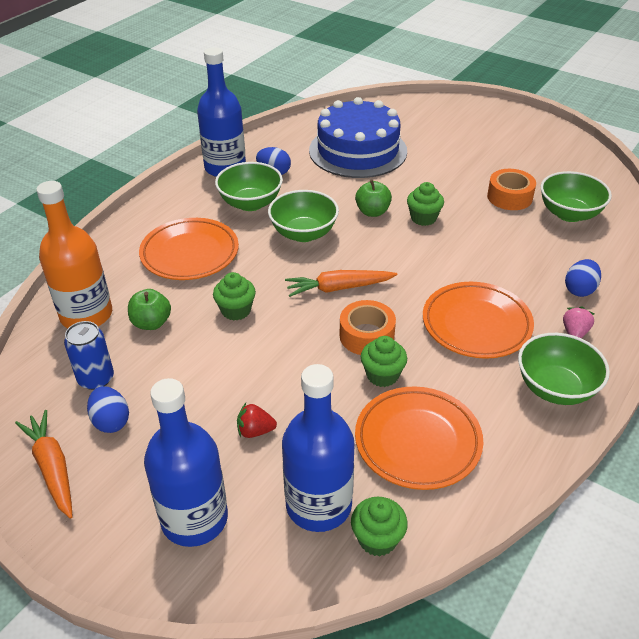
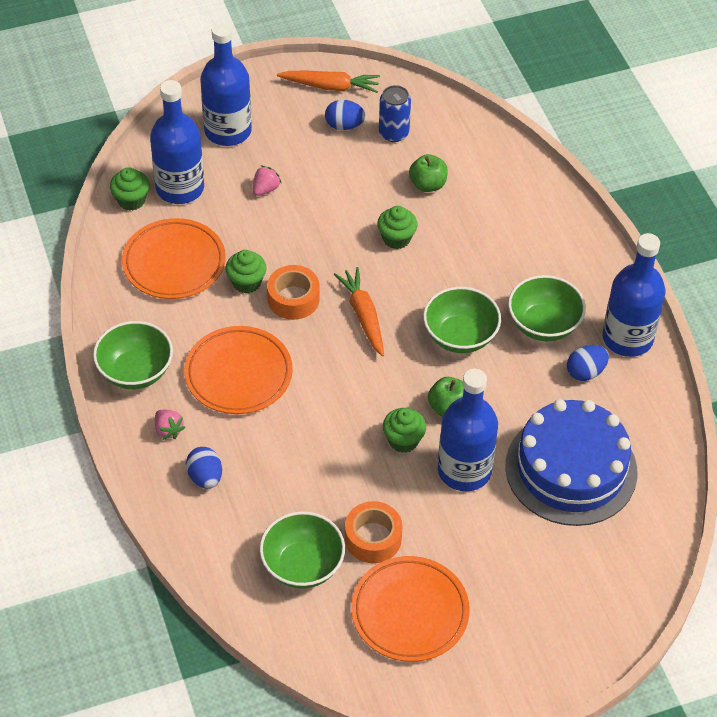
camera: 125 degrees right, 10 degrees up
(86, 315) = (472, 153): orange bottle -> none
(190, 253) = (499, 245): orange plate -> orange plate (409, 612)
(255, 431) = (265, 189): red strawberry -> pink strawberry
(339, 288) = (363, 316): orange carrot -> orange carrot turned 45 degrees counterclockwise
(412, 185) = (464, 470): none -> blue bottle

